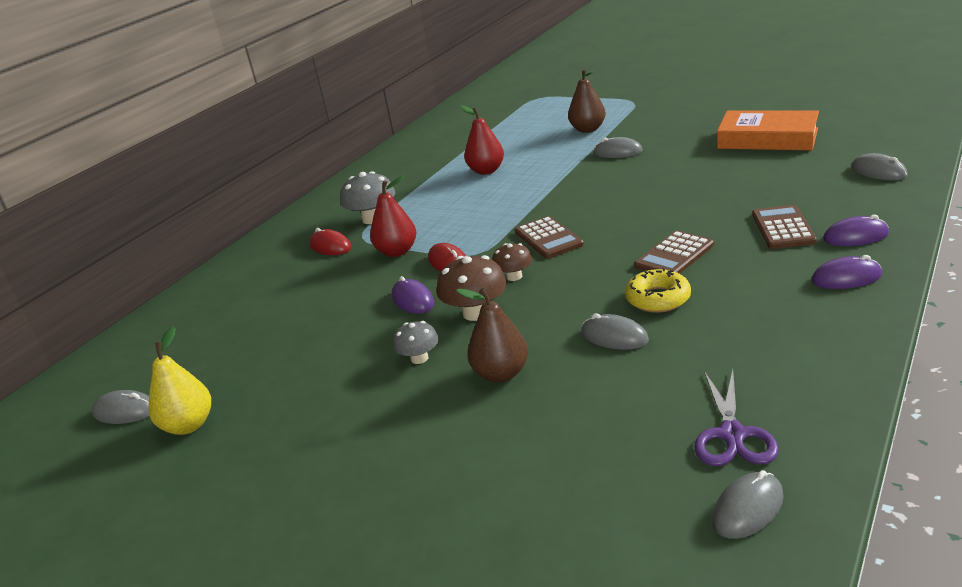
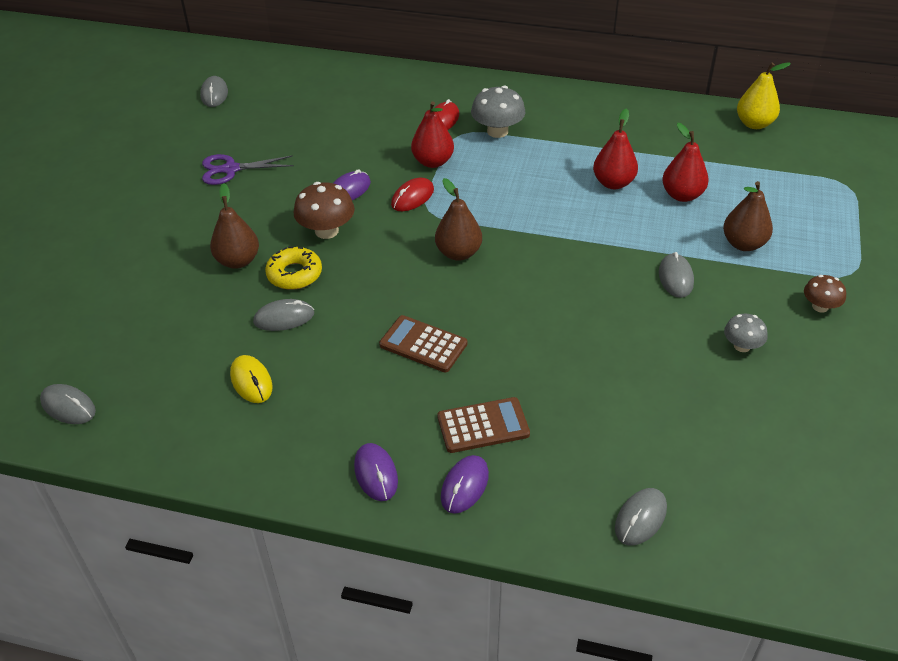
camera: 70 degrees right, 15 degrees up
(189, 425) = (195, 127): yellow pear -> yellow pear (754, 124)
(419, 358) = (263, 213): grey mushroom -> grey mushroom (742, 346)
(514, 276) = (386, 242): brown mushroom -> brown mushroom (820, 306)
(518, 147) = (682, 195): none -> red pear
(548, 238) = (458, 253): brown calculator -> brown pear
(614, 337) = (284, 318): grey mouse -> grey mouse turned 60 degrees clockwise
(658, 299) = (343, 339): yellow donut -> yellow donut (294, 274)
(714, 355) = (251, 381): none -> yellow mouse
(732, 434) = (147, 396): purple scissors -> purple scissors (231, 169)
(767, 138) = (737, 411): orange book -> none
(855, 236) = (464, 486): purple mouse -> purple mouse turned 45 degrees clockwise

